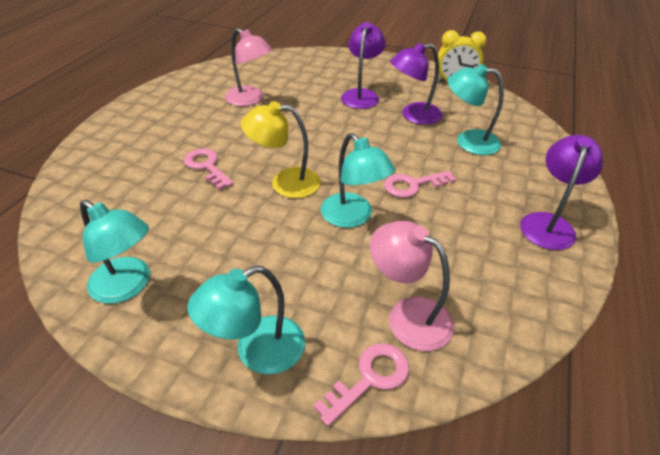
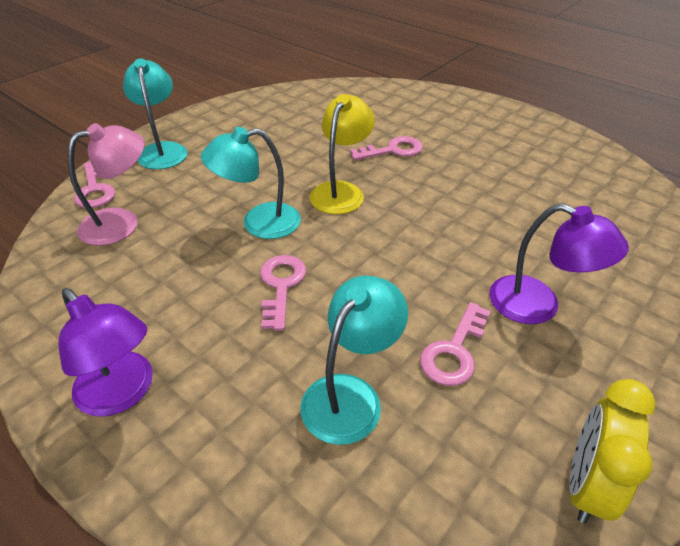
camera: 110 degrees right, 0 degrees up
(128, 286) = (262, 110): turquoise lamp -> none
(250, 99) = (534, 193): pink lamp -> none
(413, 115) = (454, 351): purple lamp -> pink key

